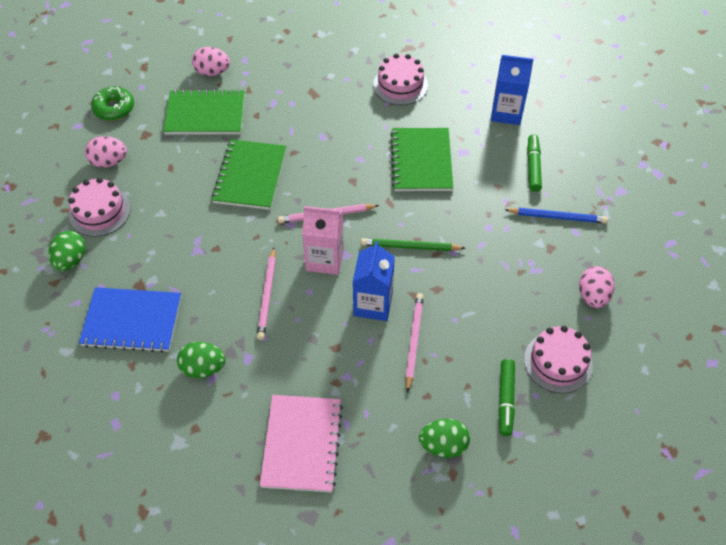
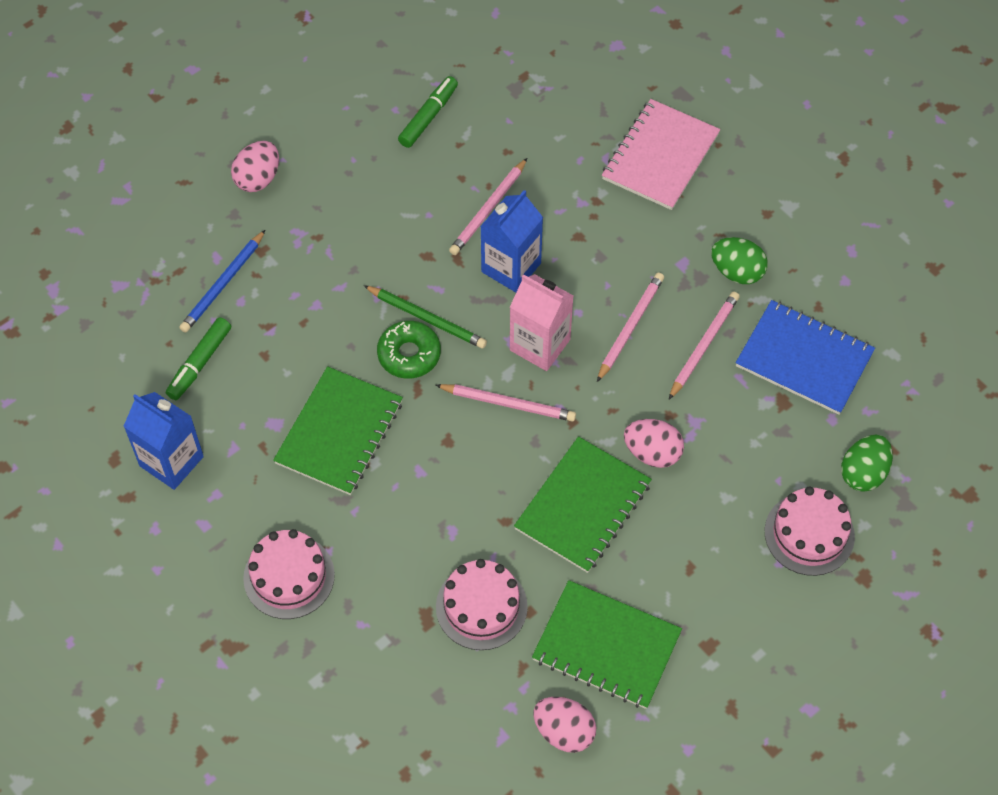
camera: 155 degrees left, 5 degrees up
(109, 162) = (776, 616): pink egg -> pink egg (652, 453)
(114, 108) = (744, 720): green donut -> green donut (409, 354)
(209, 302) = (703, 345): none -> pink pencil
(443, 445) = (518, 102): green egg -> none
(557, 217) = (223, 284): blue pencil -> blue pencil turned 90 degrees counterclockwise
(558, 362) = (348, 130): pink cake -> pink cake (481, 606)

